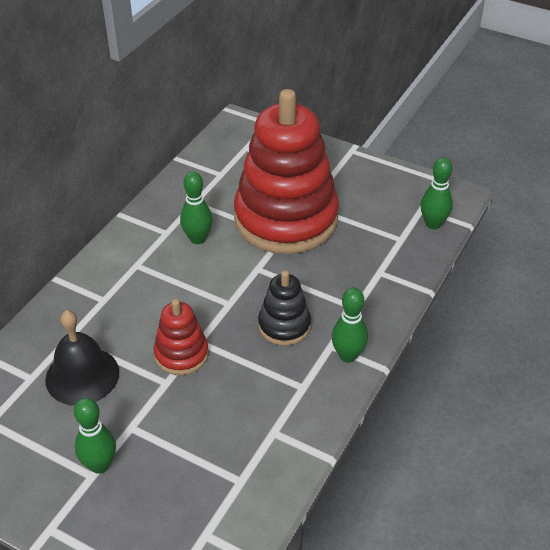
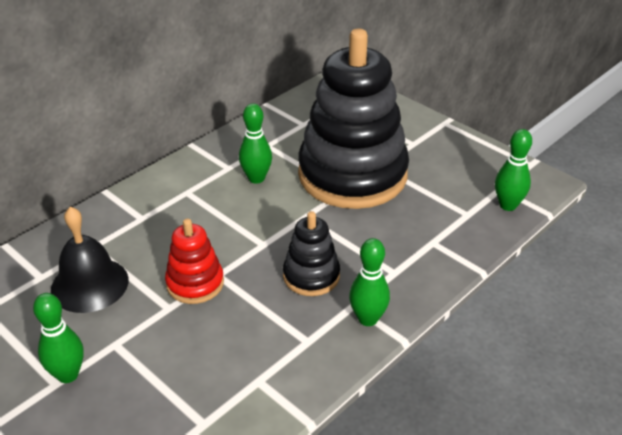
camera: 15 degrees right, 5 degrees down
(286, 219) = (352, 175): red stacking toy -> black stacking toy

